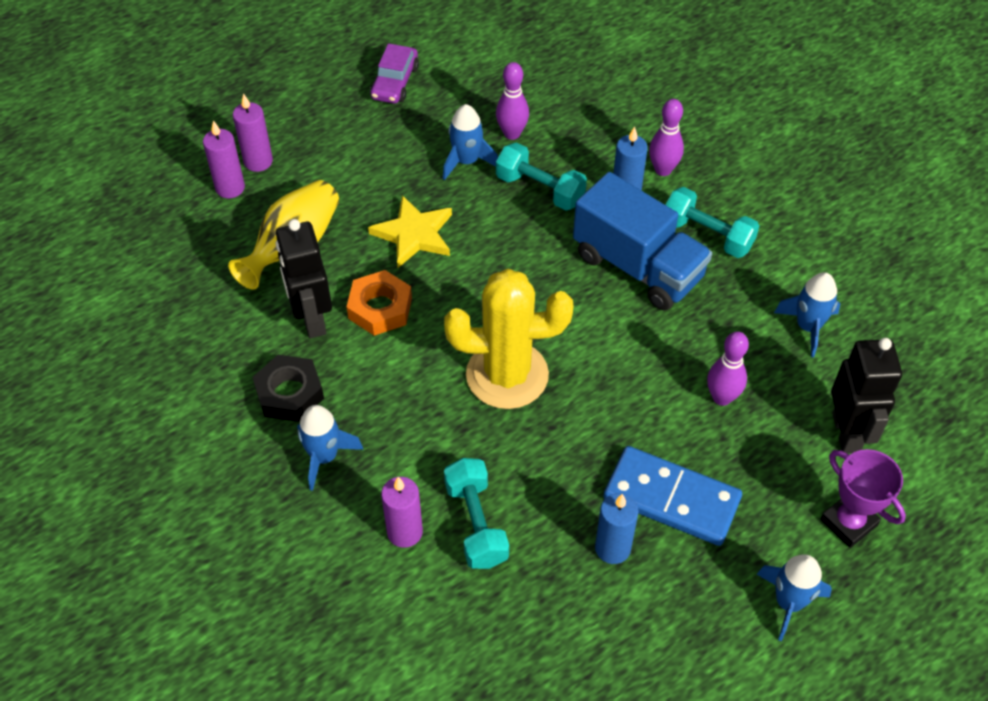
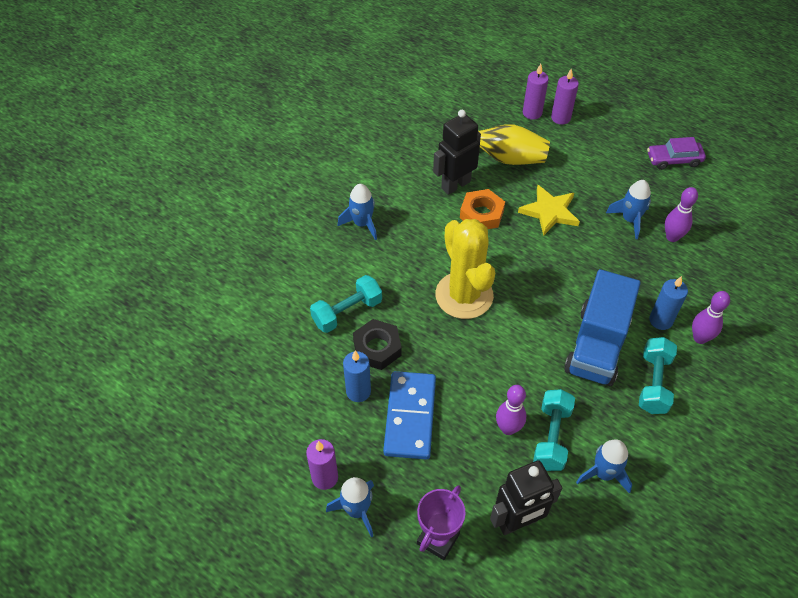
camera: 70 degrees right, 0 degrees up
(289, 393) = (398, 193): black nut -> black nut (377, 348)
(405, 532) = (327, 278): purple candle -> purple candle (325, 477)
(540, 189) = (631, 268): turquoise dumbbell -> turquoise dumbbell (551, 437)

